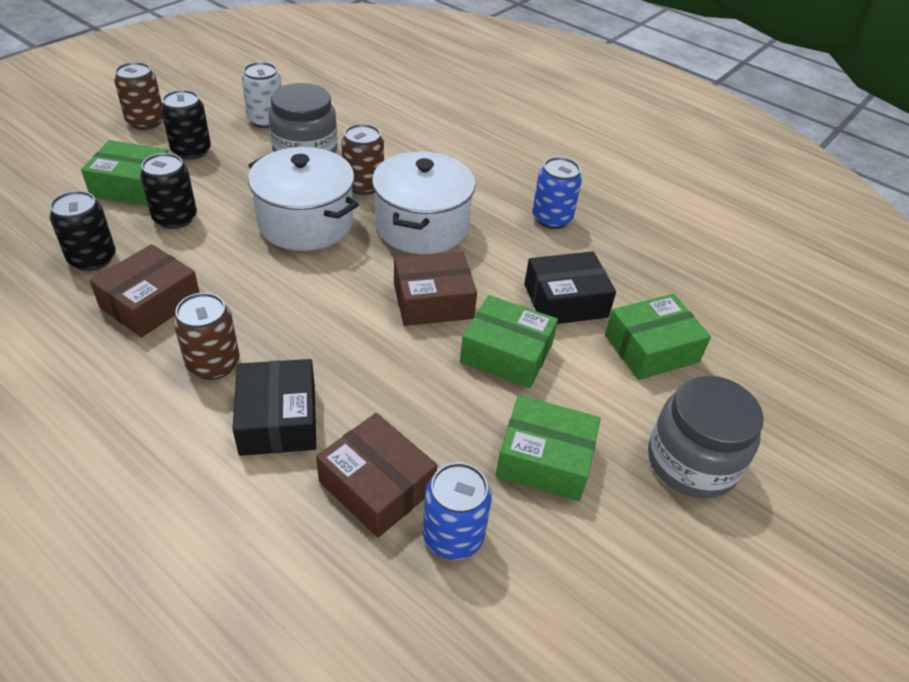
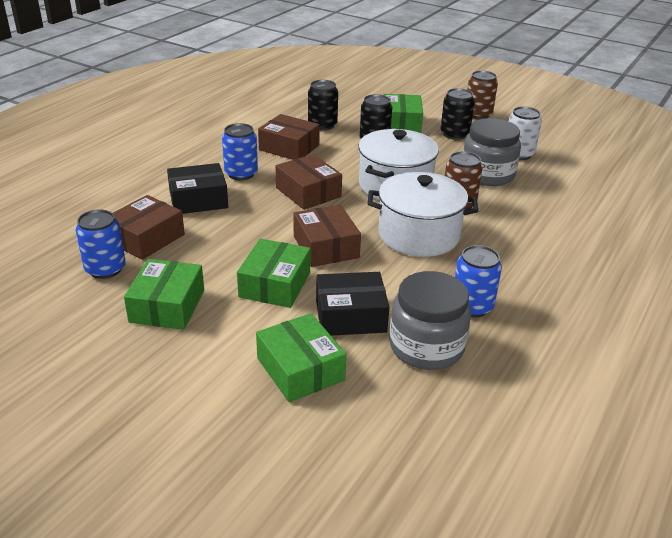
camera: 85 degrees right, 10 degrees down
(213, 364) = (241, 174): brown can -> blue can
(296, 299) = (308, 192): none -> brown box
(565, 300) = (350, 315): black box -> black box turned 75 degrees counterclockwise
(692, 462) = (165, 387): grey jar -> grey jar (426, 347)

